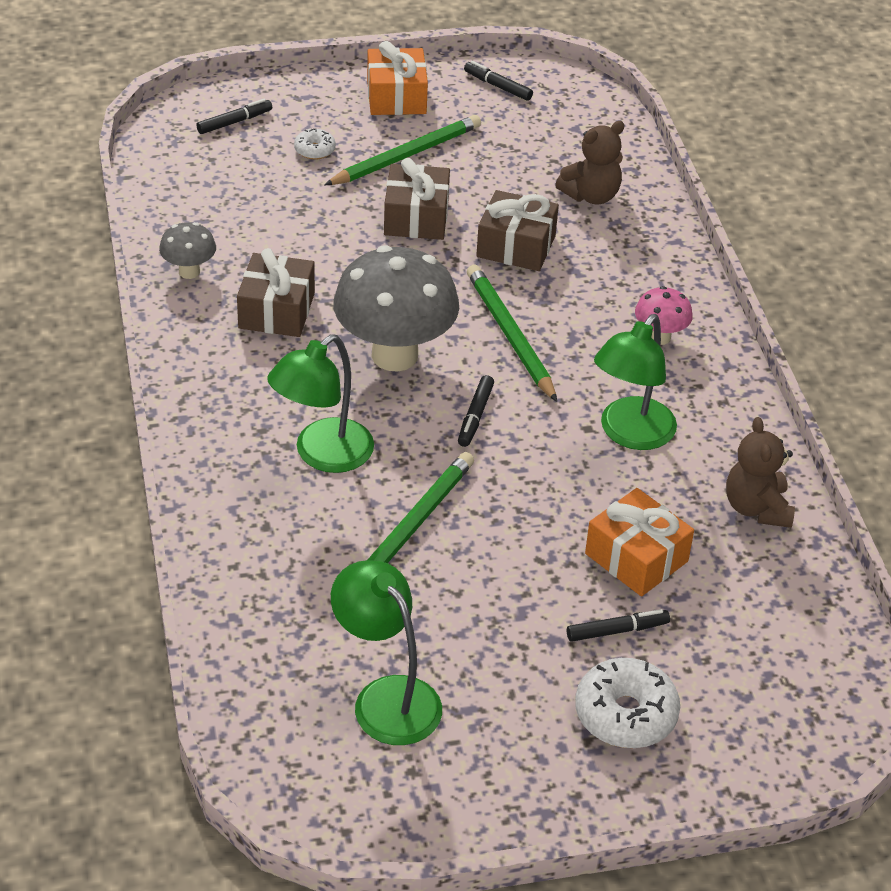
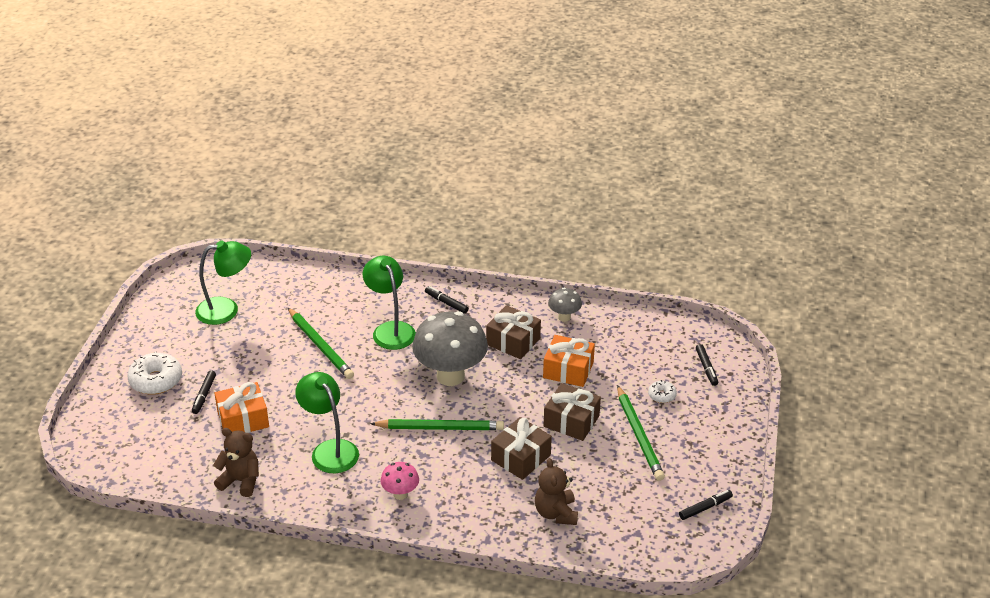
camera: 115 degrees right, 5 degrees down
(396, 97) = (709, 450): orange gift -> orange gift (568, 370)
(475, 416) = (383, 393): black marker -> black marker (446, 303)

